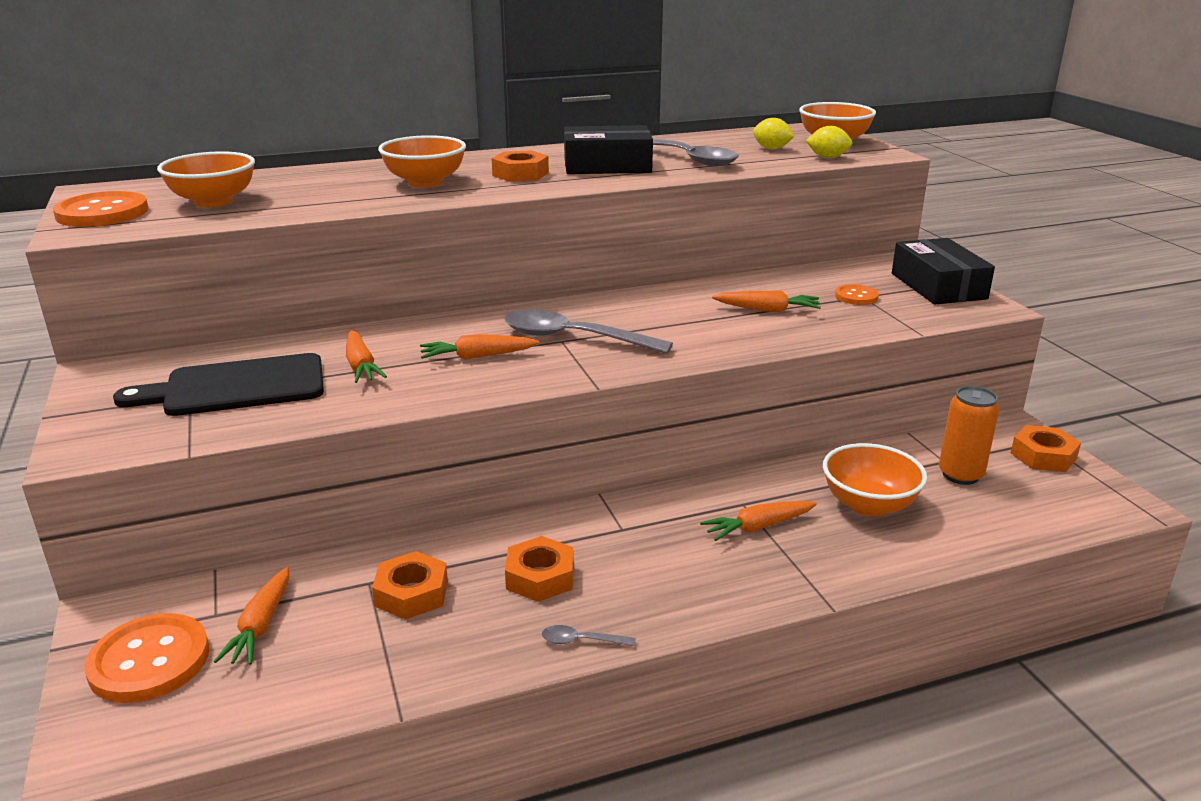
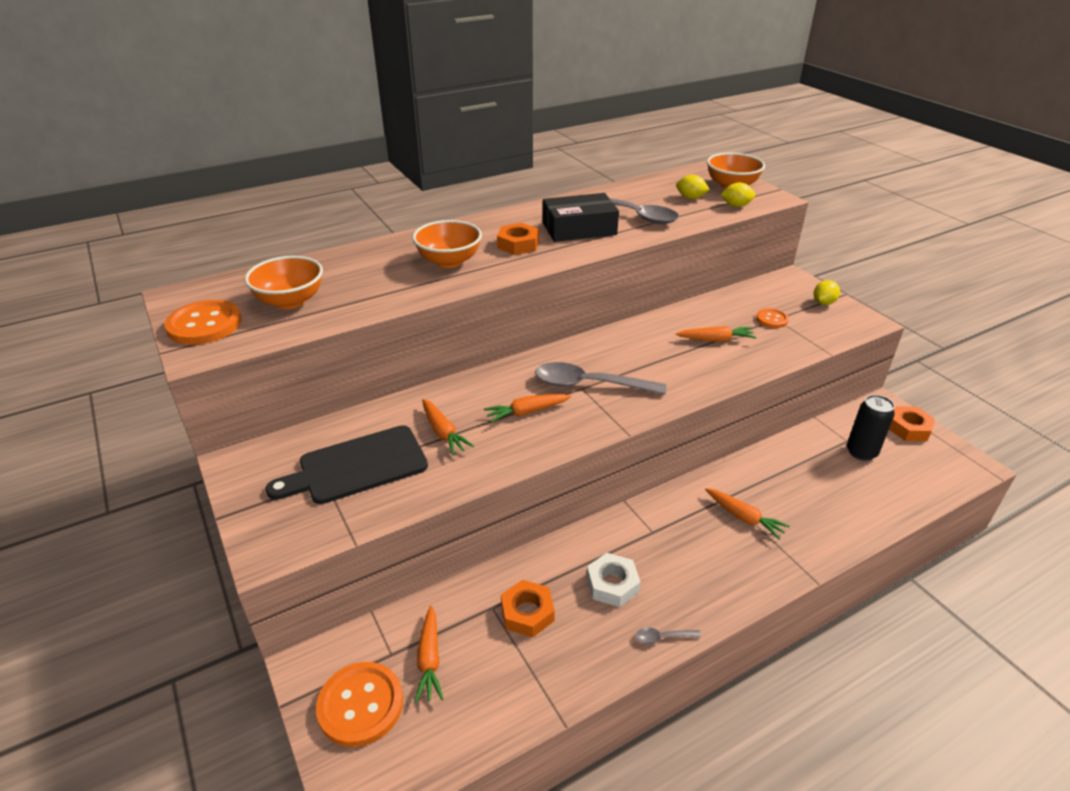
camera: 10 degrees left, 10 degrees up
(540, 577) = (612, 584): orange nut -> white nut
(758, 527) = (744, 517): orange carrot -> orange carrot turned 105 degrees counterclockwise
(869, 505) = (810, 487): orange bowl -> none
(938, 286) = (823, 303): black box -> yellow lemon
(960, 475) = (861, 452): orange can -> black can

